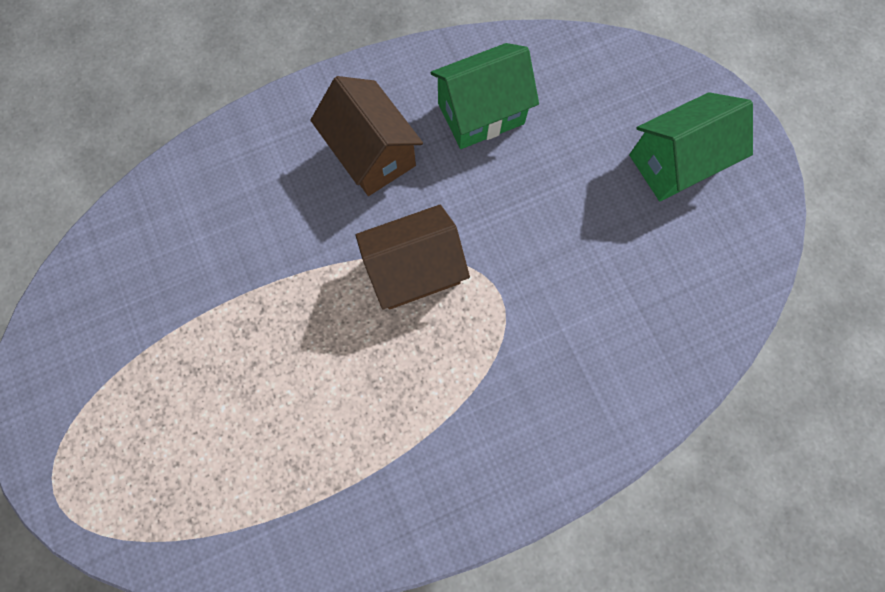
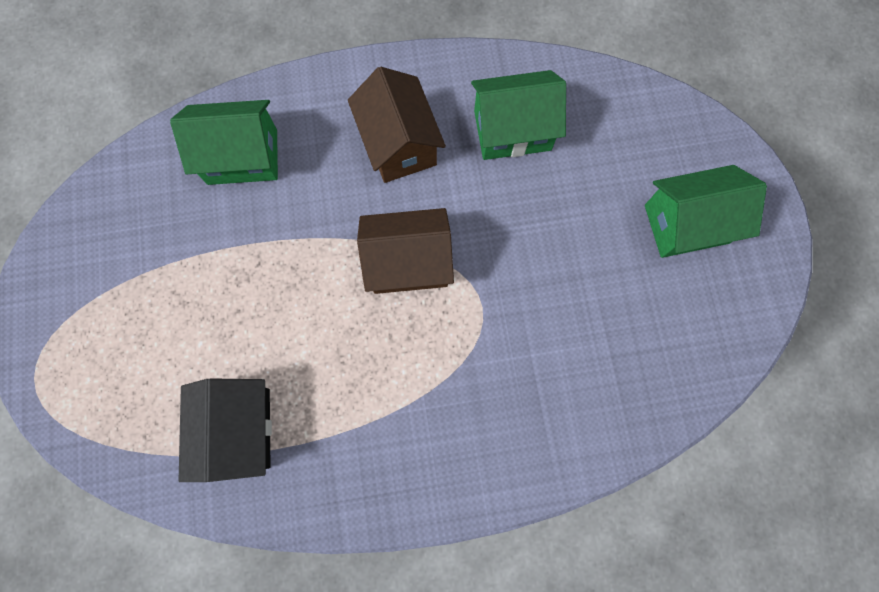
camera: 15 degrees right, 0 degrees up
(216, 205) = (242, 156): none -> green house
(288, 486) = (239, 430): none -> black house

